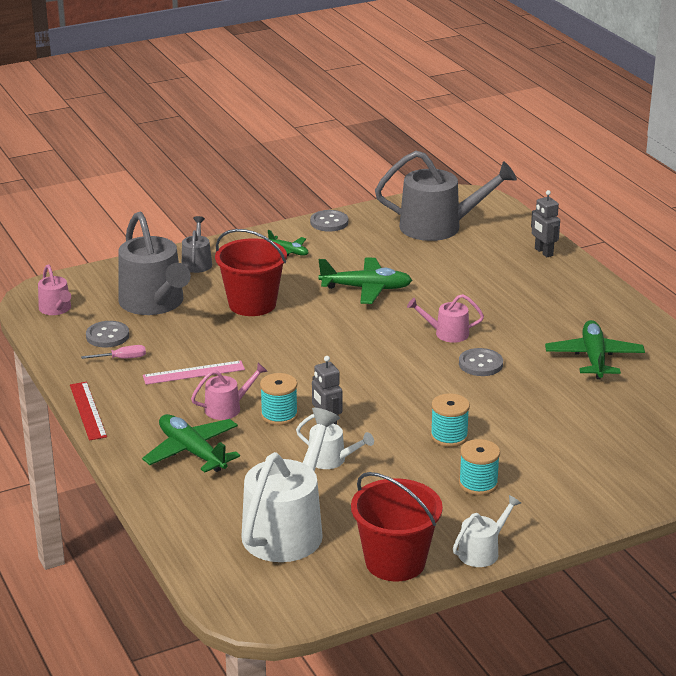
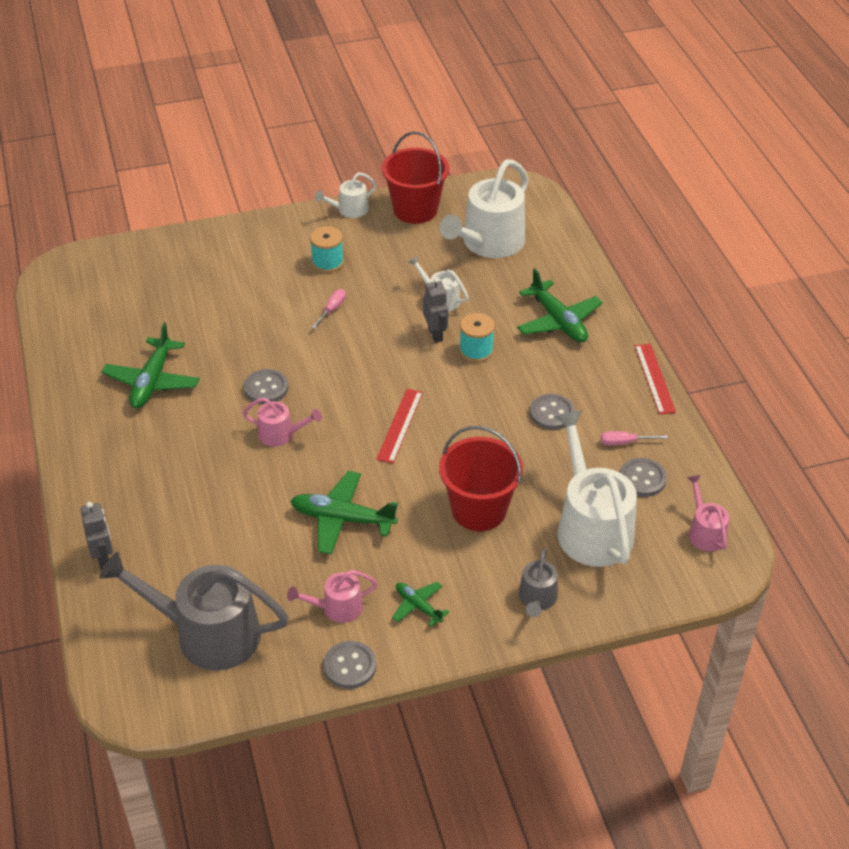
camera: 170 degrees left, 15 degrees up
(154, 303) = (591, 527): grey watering can -> white watering can
(194, 373) = (552, 413): pink ruler -> grey button
(227, 408) = (523, 365): pink watering can -> pink watering can (337, 608)
(339, 350) = (400, 425): none -> red ruler
(449, 436) = (332, 309): turquoise spool -> pink screwdriver

